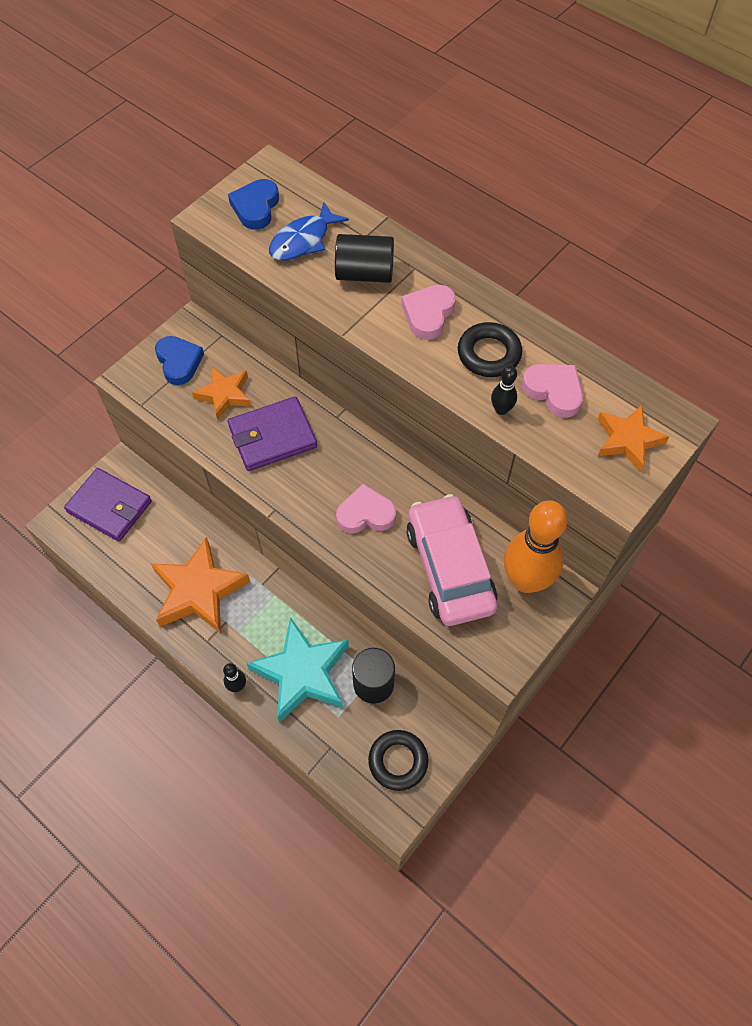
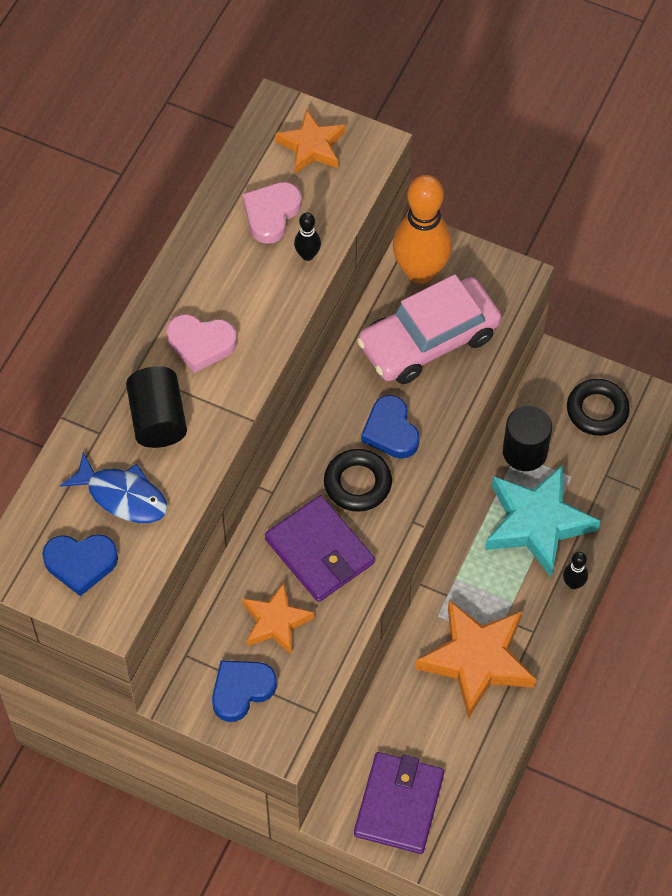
camera: 105 degrees left, 0 degrees up
(365, 514) = (391, 431): pink heart -> blue heart
(489, 354) = (239, 278): black ring -> black ring (357, 483)

